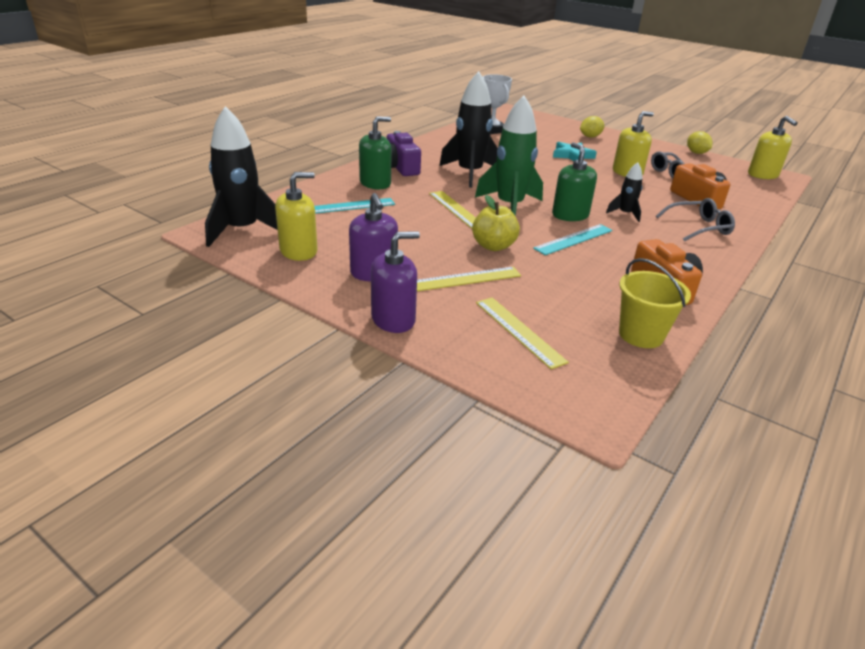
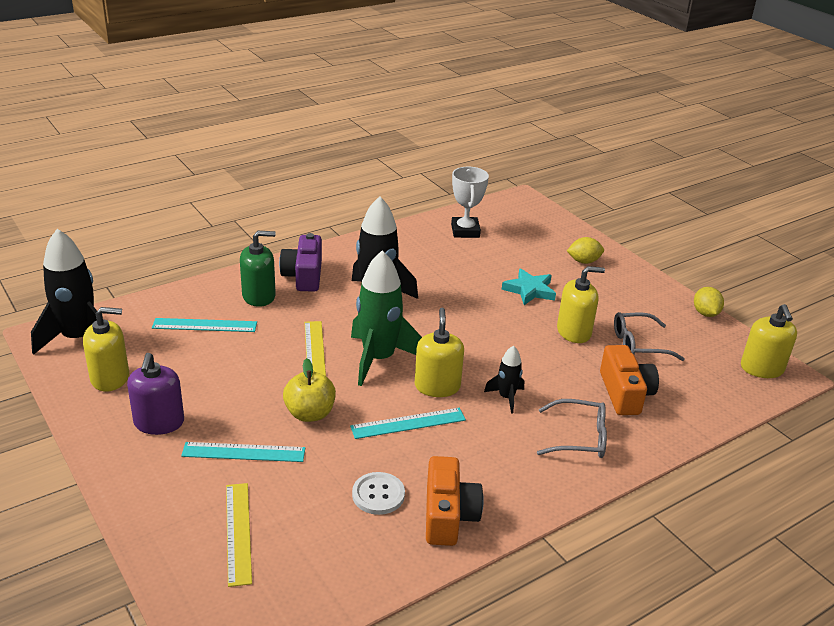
camera: 20 degrees right, 0 degrees up
(393, 319) = (131, 486): purple soap dispenser -> none
(467, 279) = (243, 452): yellow ruler -> turquoise ruler
(570, 215) = (437, 386): green soap dispenser -> yellow soap dispenser
(601, 285) = (378, 495): none -> white button
(641, 335) = (359, 571): yellow bucket -> none

